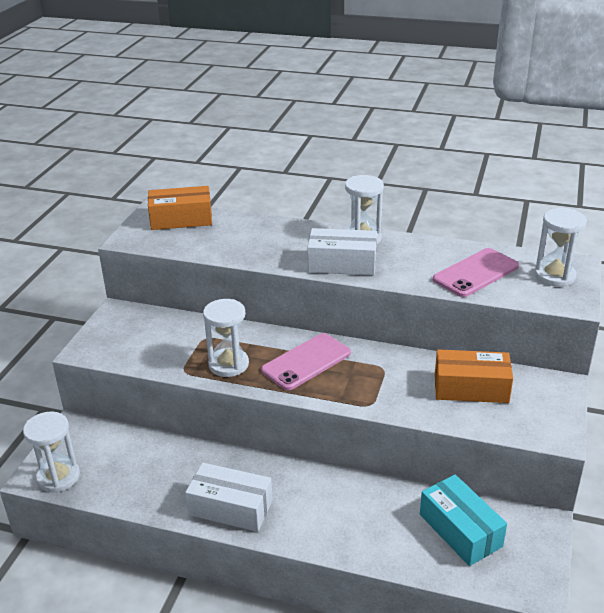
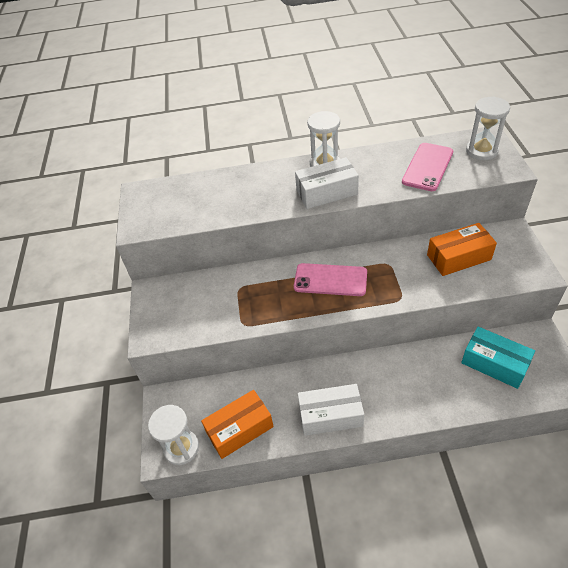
camera: 20 degrees left, 15 degrees up
(181, 219) = (167, 193): orange box -> orange box (239, 429)
(228, 364) = (274, 305): white hourglass -> none
(306, 362) = (330, 280): pink phone -> pink phone turned 75 degrees clockwise

